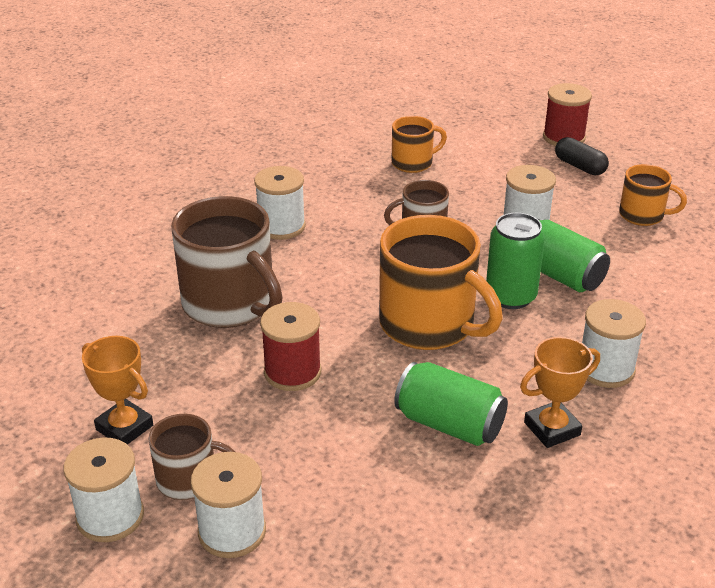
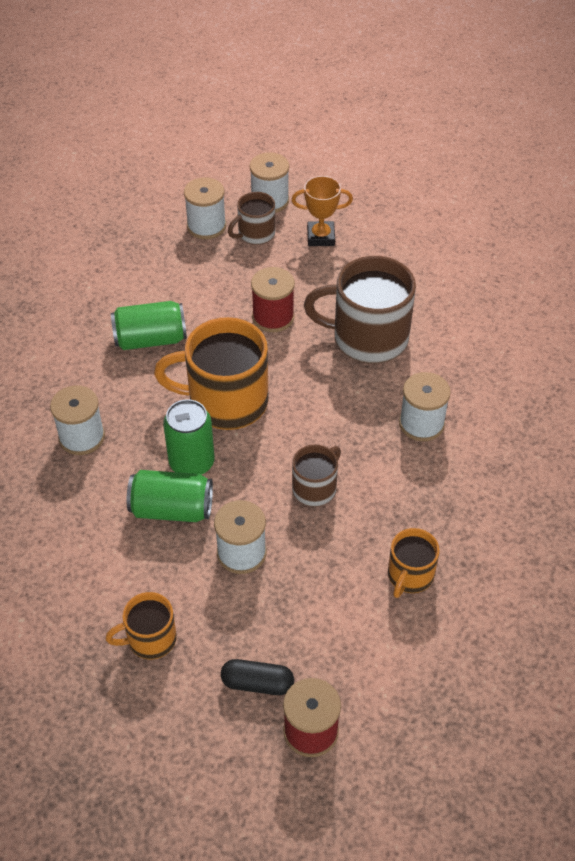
camera: 140 degrees right, 15 degrees up
(552, 429) = (88, 372): orange trophy -> none

